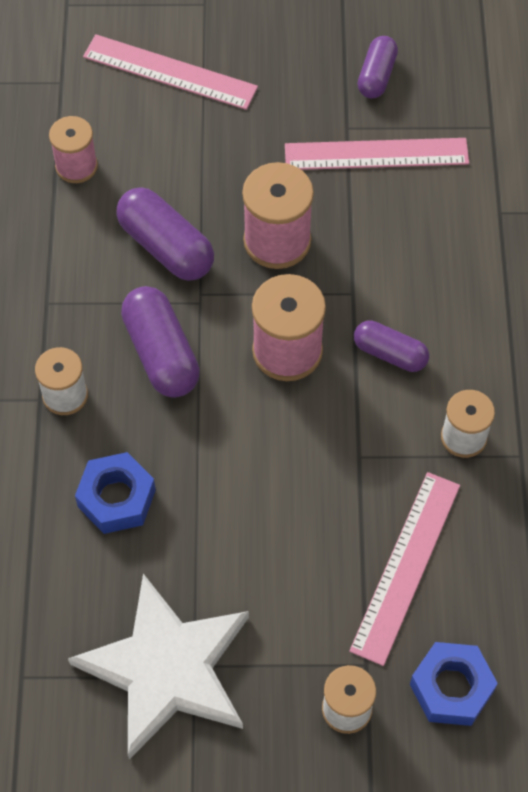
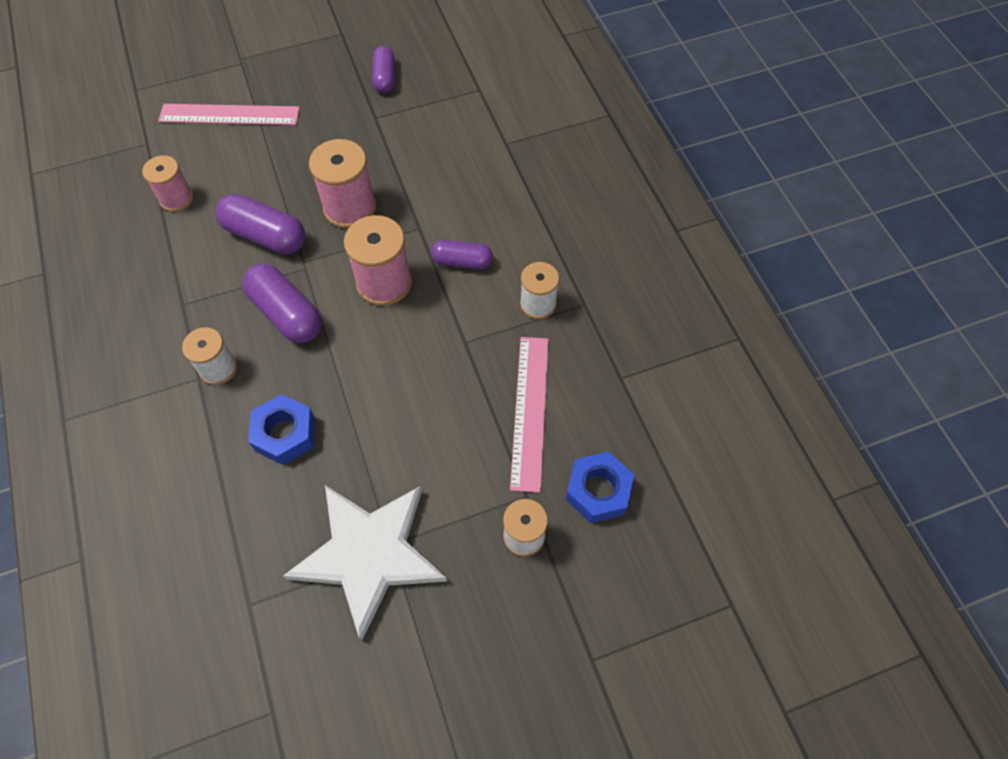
camera: 20 degrees left, 0 degrees up
(376, 154) = (403, 129): pink ruler -> none

